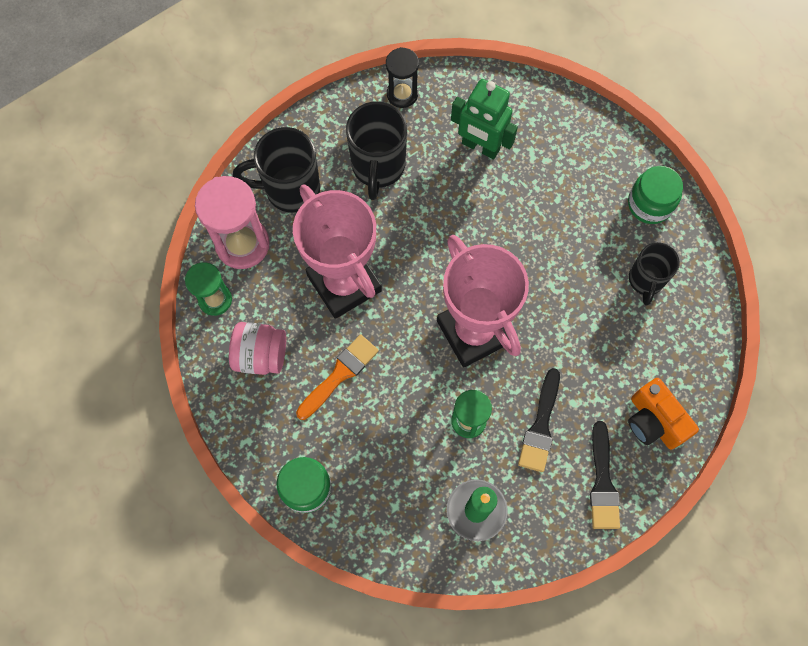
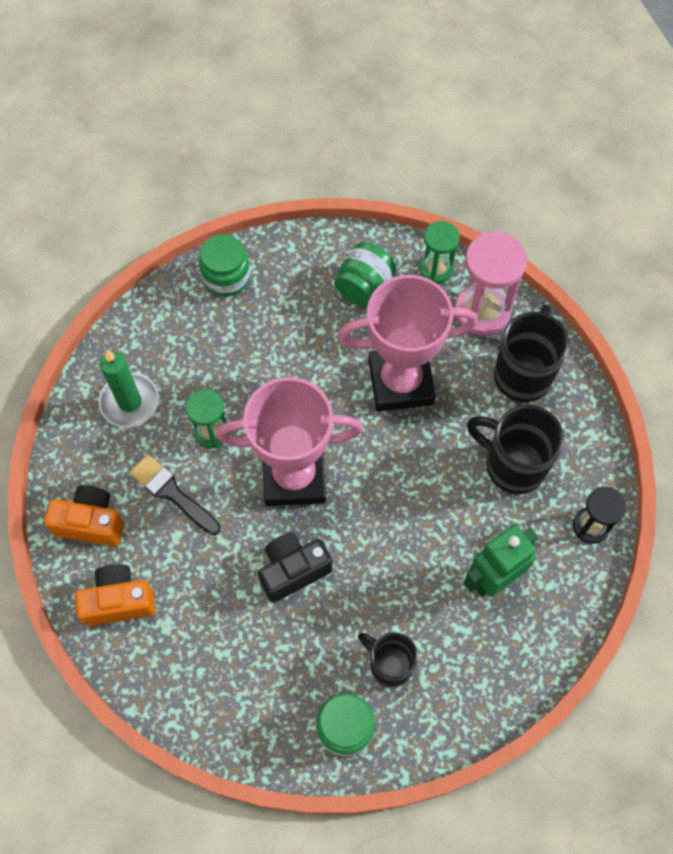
camera: 115 degrees right, 5 degrees down
(260, 355) = (364, 286): pink jar -> green jar
(339, 374) = (313, 342): orange brush -> none
(553, 295) = (293, 570): none -> black camera
(602, 482) = (91, 523): black brush -> orange camera
(646, 281) = (262, 673): black mug -> black mug (389, 664)

